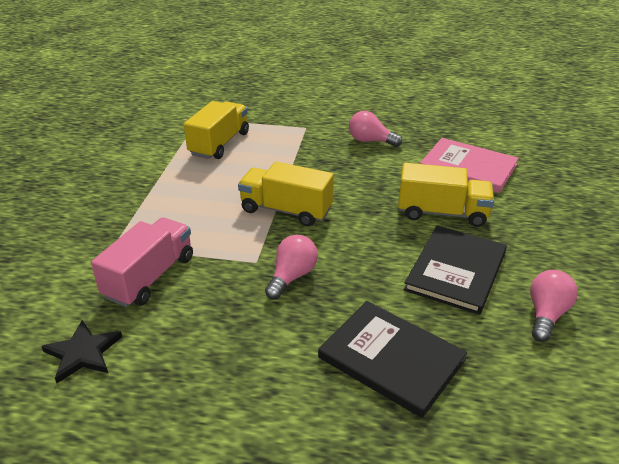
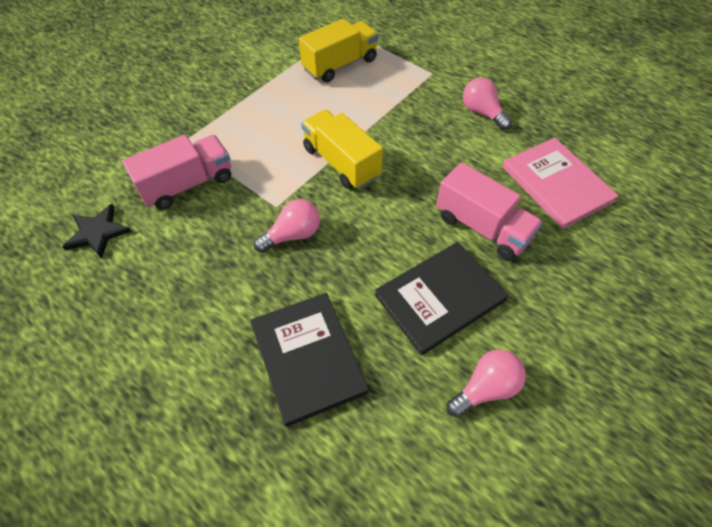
camera: 30 degrees right, 20 degrees up
(442, 213) = (482, 227): yellow truck -> pink truck

